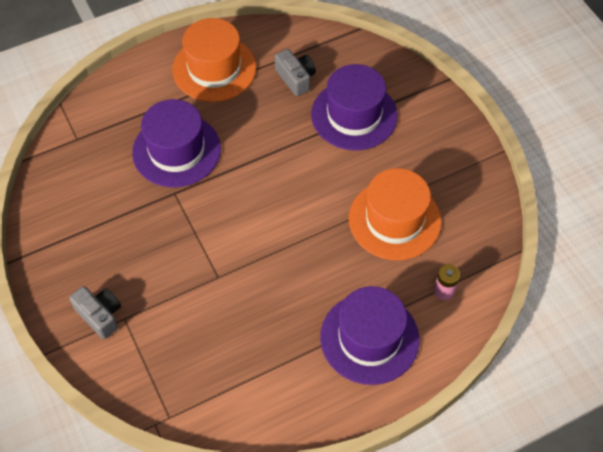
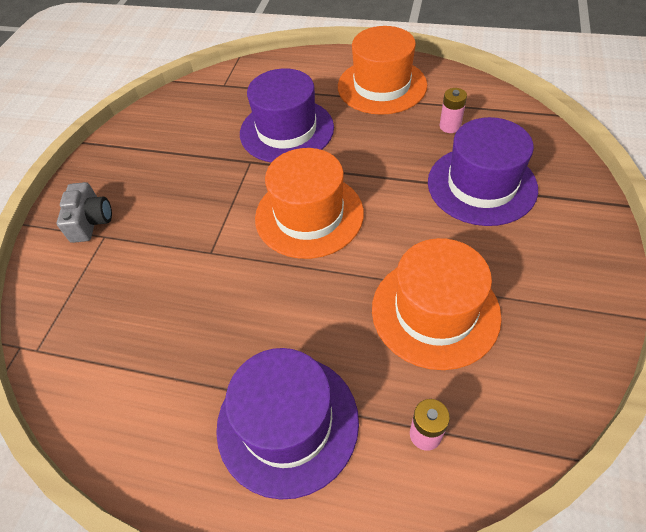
camera: 45 degrees right, 5 degrees down
(260, 207) = (309, 215): none -> orange hat
(296, 78) = (450, 126): grey camera -> pink battery

